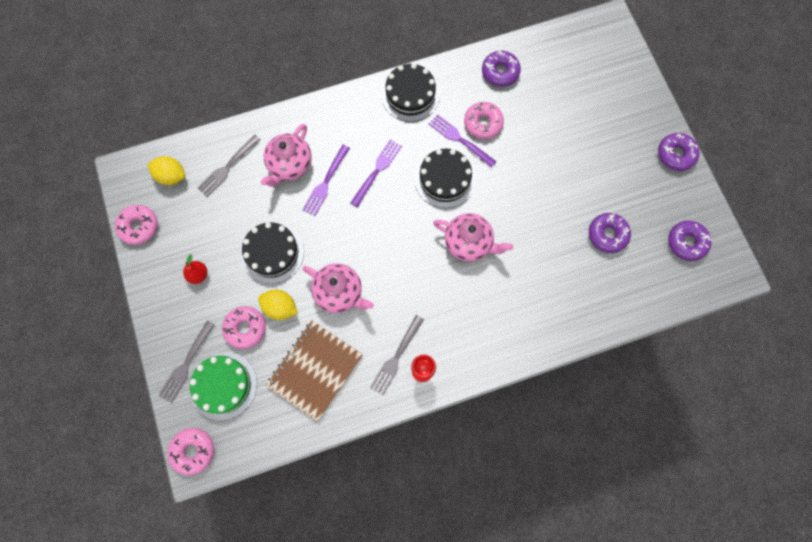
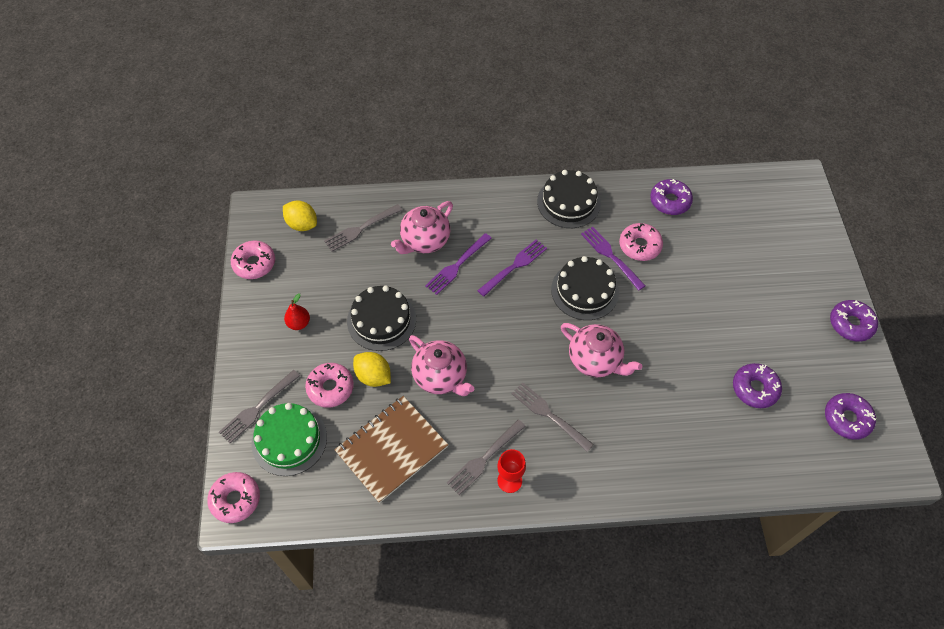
camera: 15 degrees right, 15 degrees down
(442, 303) = (550, 415): none -> grey fork

